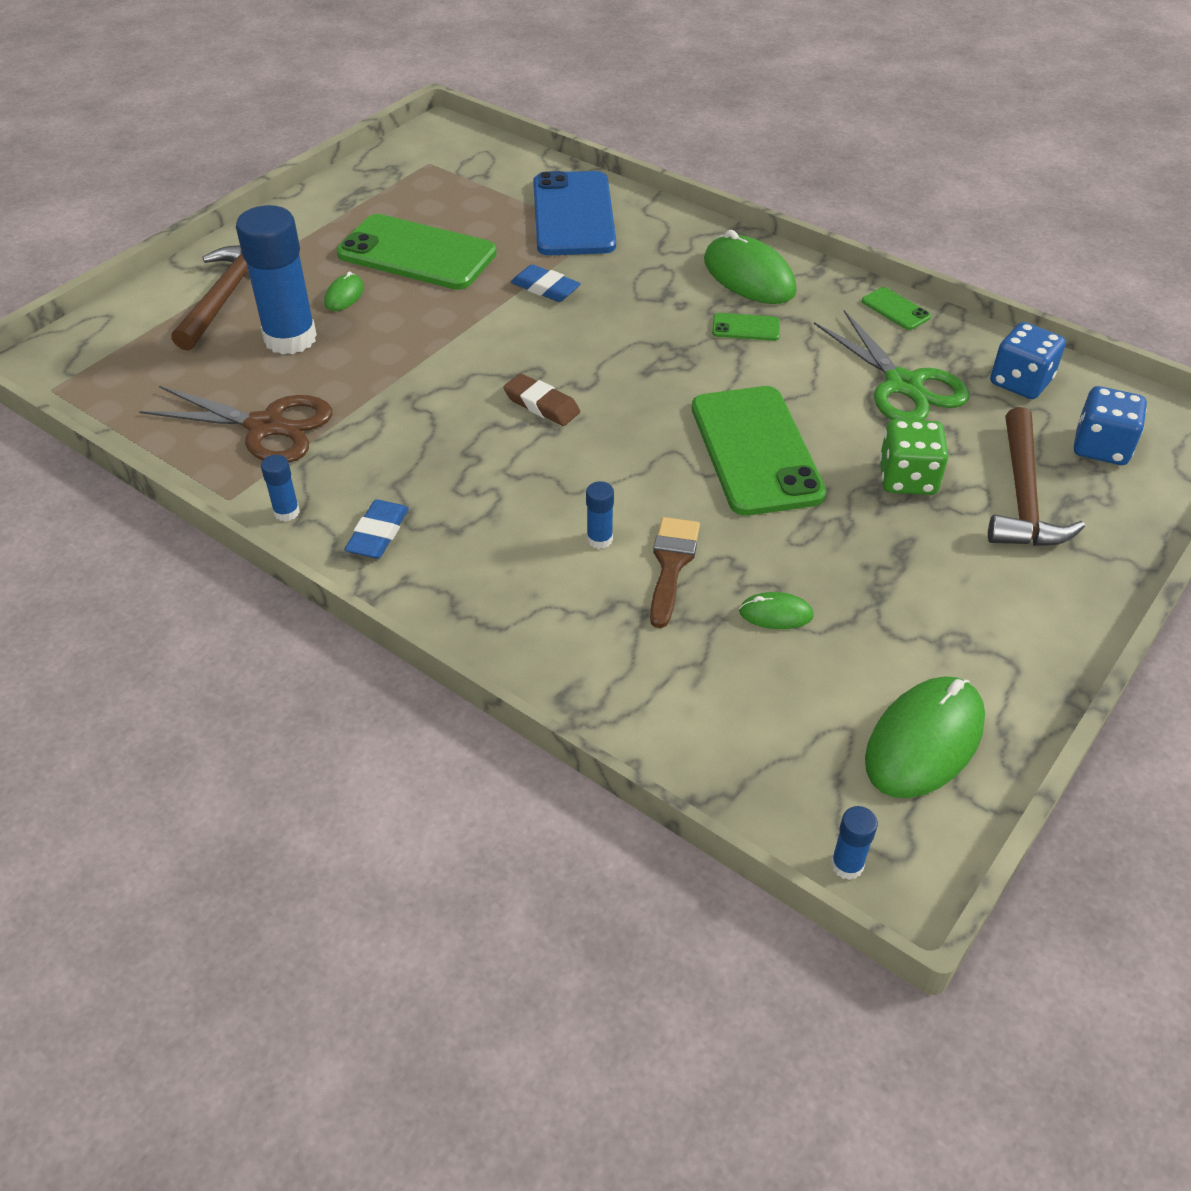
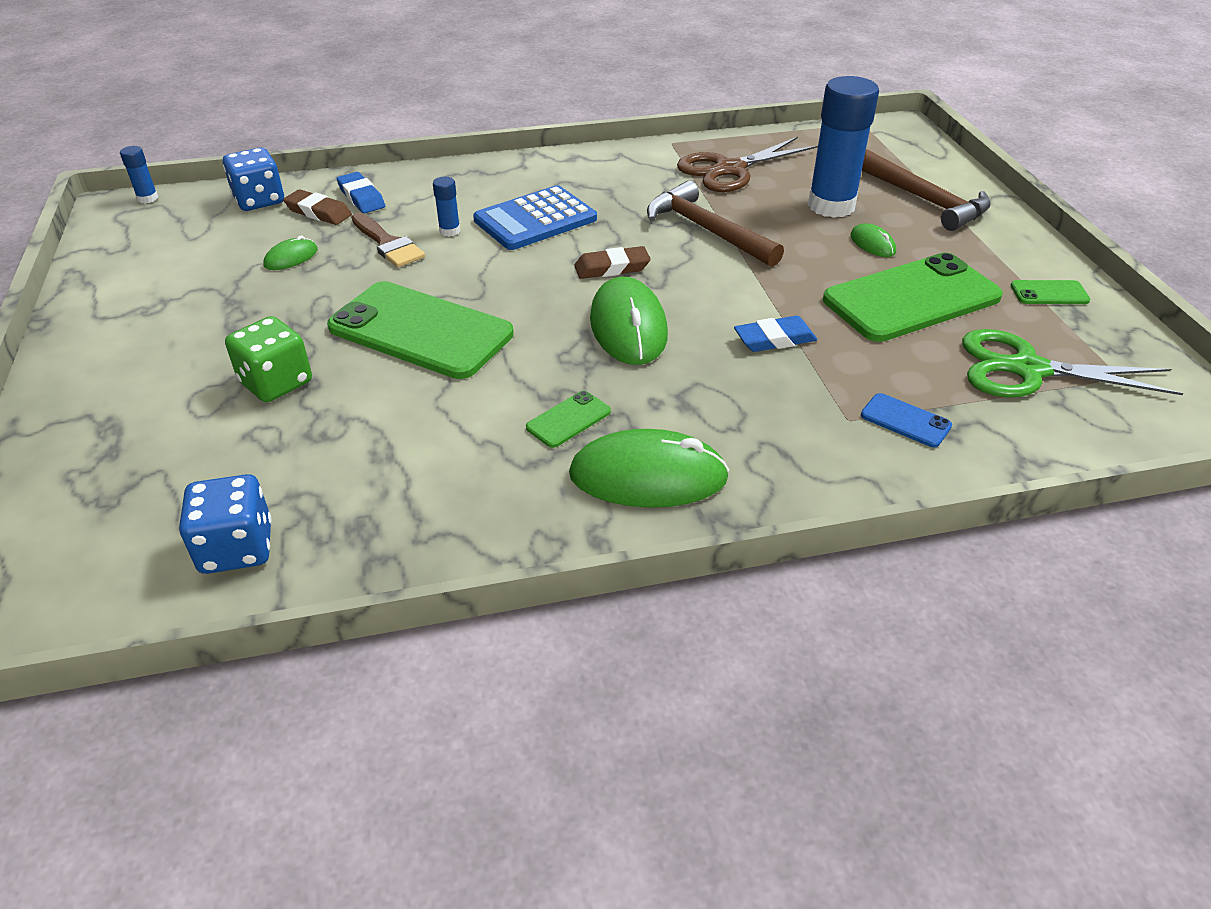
camera: 130 degrees right, 5 degrees down
(286, 512) = (633, 153): blue glue stick -> none
(378, 534) = (572, 170): blue eraser -> blue eraser (361, 197)
(512, 496) = (535, 220): none -> blue calculator
(573, 215) = (905, 420): blue phone -> blue phone, size x0.42
(683, 668) = (318, 212): none -> brown eraser
(895, 309) = (456, 548): green phone -> green phone (1049, 293)
(903, 385) = (358, 462): green scissors -> green scissors (1027, 369)
(924, 741) = (138, 255): green mouse -> green mouse (628, 327)
(1022, 496) = (160, 428): brown hammer -> brown hammer (707, 230)
(1101, 447) = (100, 526): blue dice -> blue dice (259, 200)

